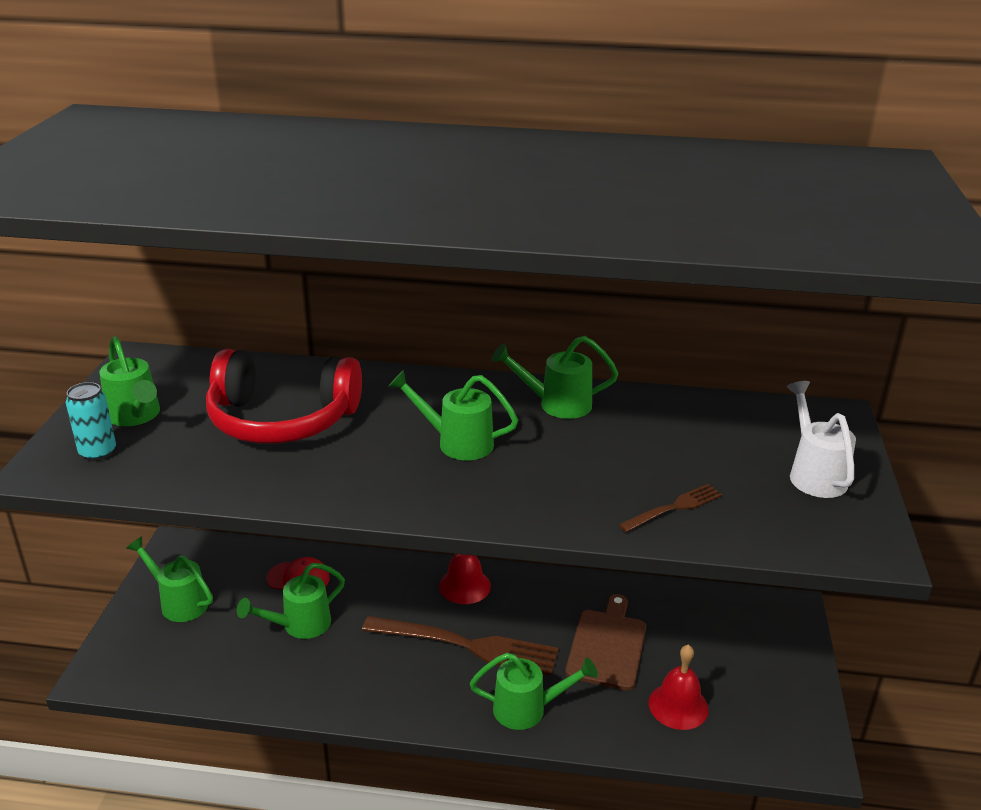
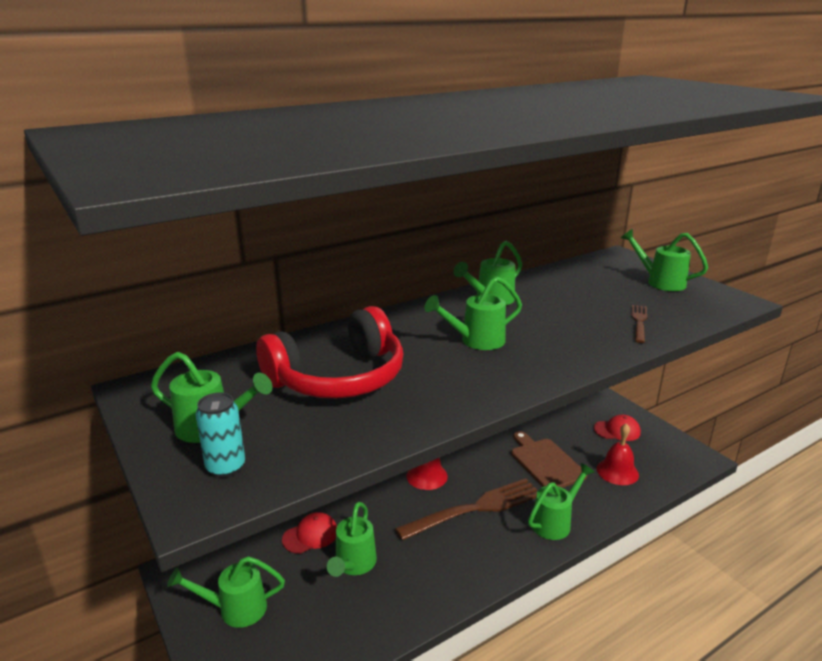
camera: 40 degrees left, 5 degrees down
(751, 663) = (617, 430): none -> red cap
(814, 474) = (660, 282): white watering can -> green watering can

